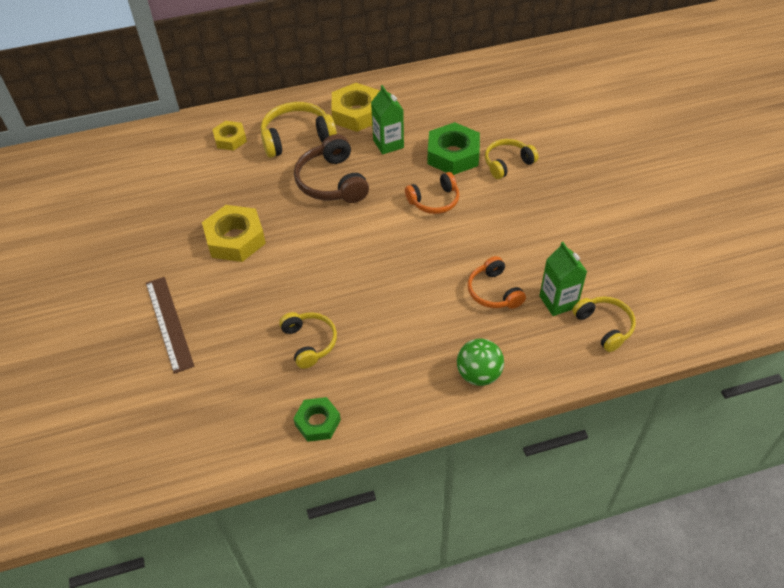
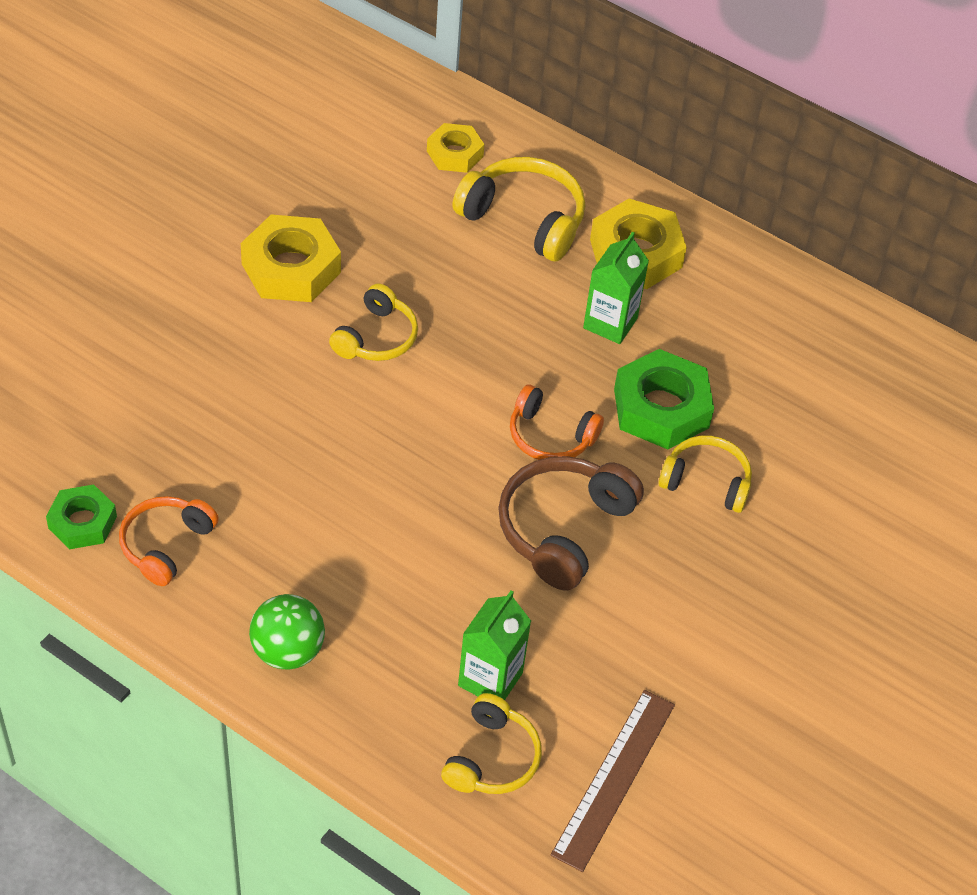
camera: 45 degrees right, 0 degrees up
(169, 323) = (109, 289): brown ruler -> brown ruler (614, 778)
(309, 342) = (193, 443): yellow headphones -> yellow headphones (376, 338)
(332, 182) = (479, 304): brown headphones -> brown headphones (563, 528)
(493, 292) = (443, 594): orange headphones -> orange headphones (165, 545)

